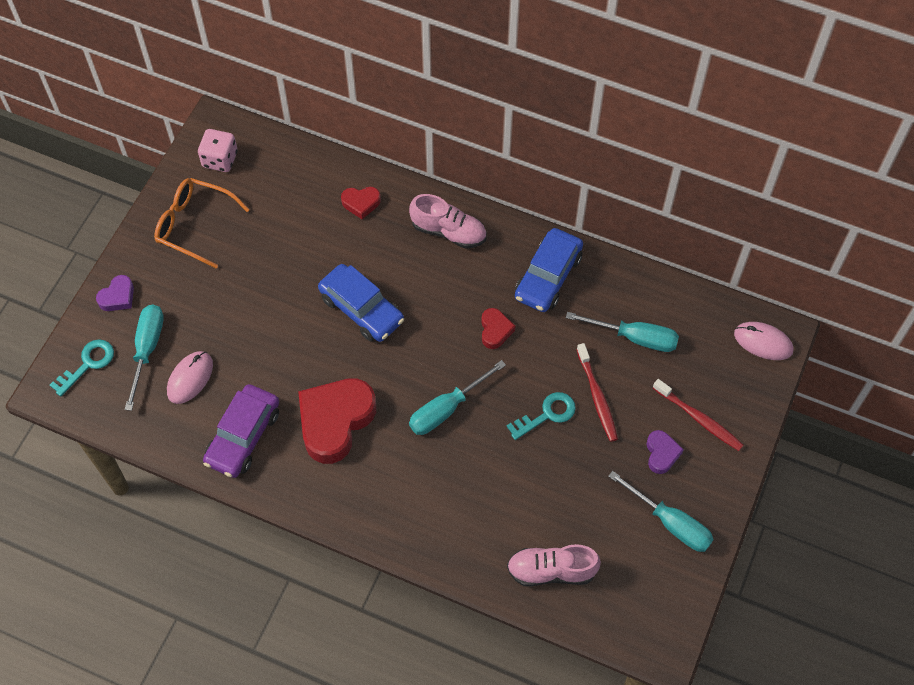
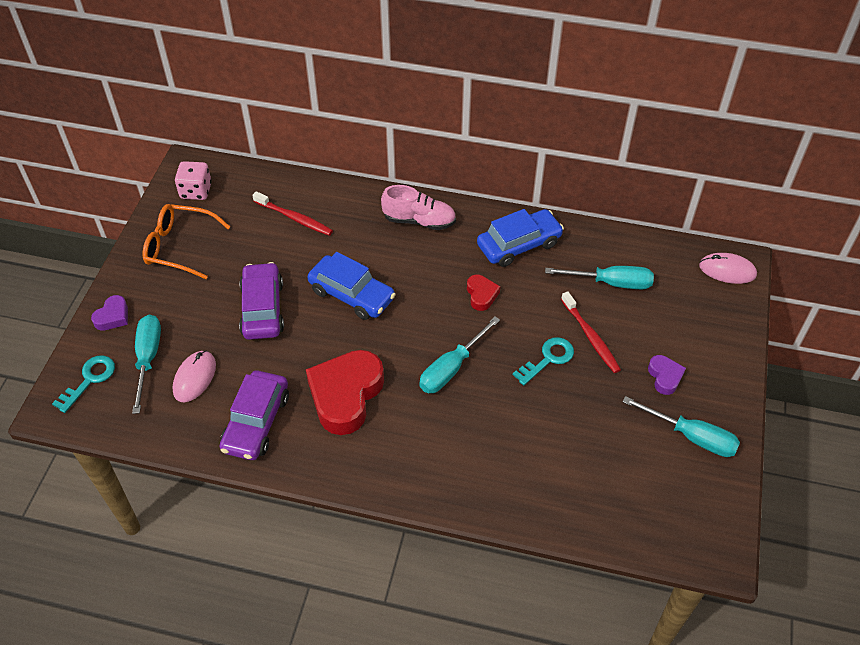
camera: 10 degrees left, 10 degrees down
(268, 311) = (262, 309): none -> purple car
(361, 203) = (334, 209): red heart -> none
(548, 277) = (519, 244): blue car -> blue car turned 135 degrees counterclockwise
(551, 571) = (589, 499): pink shoe -> none
(698, 418) = (689, 341): red toothbrush -> red toothbrush (294, 218)

